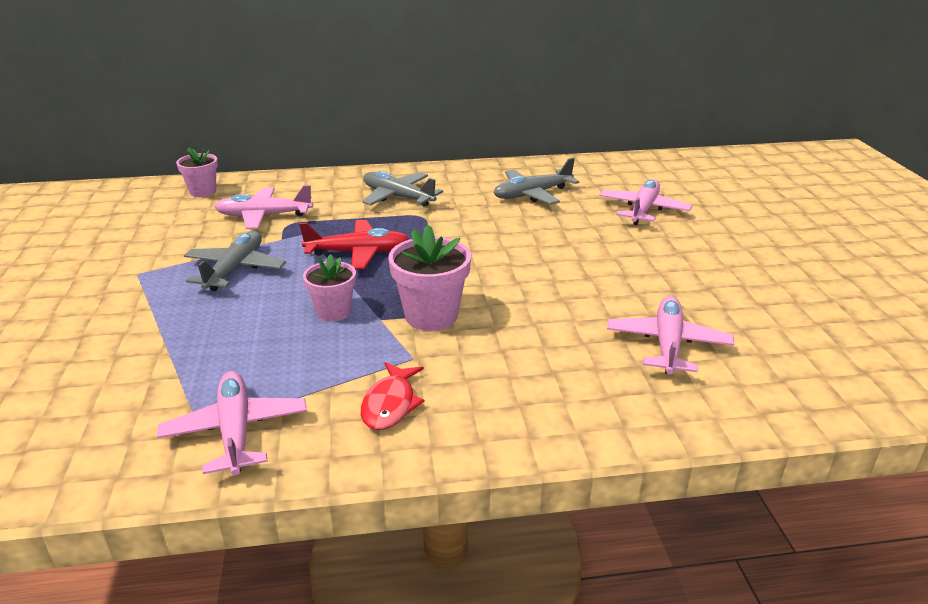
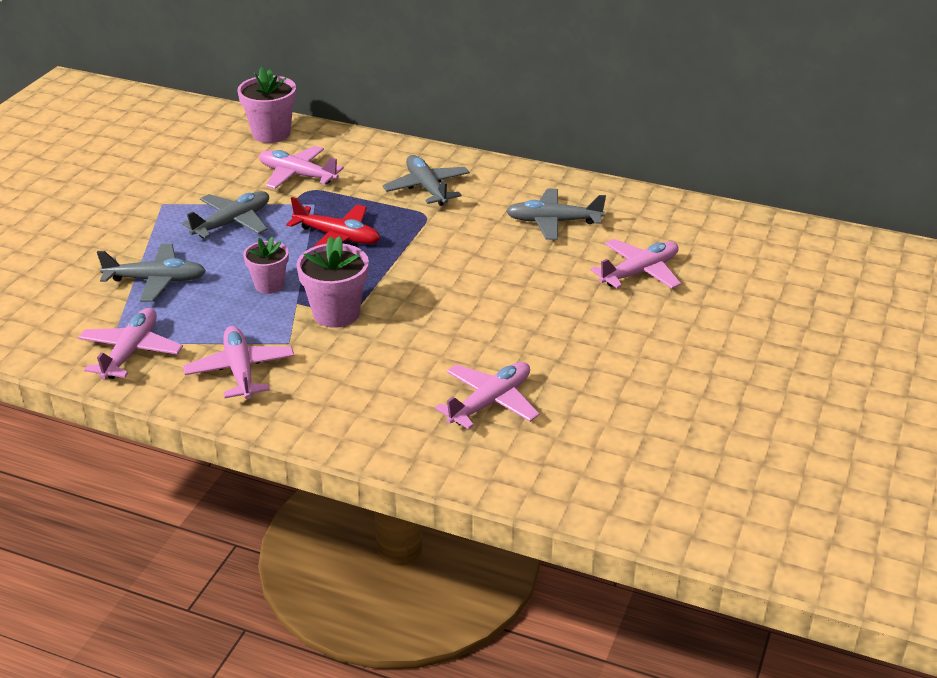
camera: 30 degrees right, 5 degrees up
(198, 346) = (156, 280): none -> grey plane
(203, 191) = (271, 133): pink flower pot -> pink flower pot, size x1.54
(390, 404) = (240, 371): red fish -> pink plane

